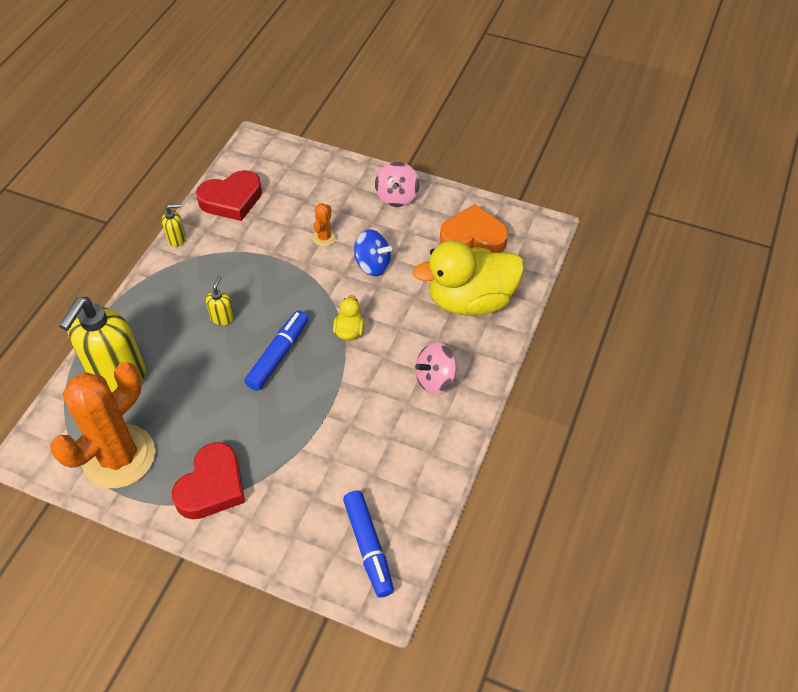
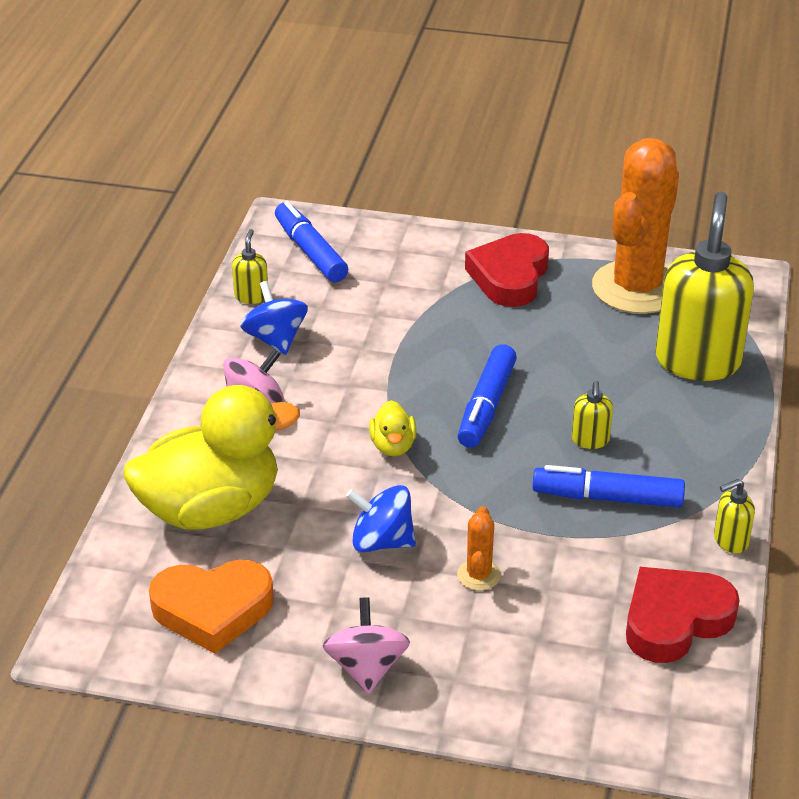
camera: 170 degrees right, 15 degrees down
(231, 275) = (607, 498): none -> blue marker
(412, 442) = (275, 339): none -> blue spinning top
(425, 495) = (251, 296): none -> yellow soap dispenser

